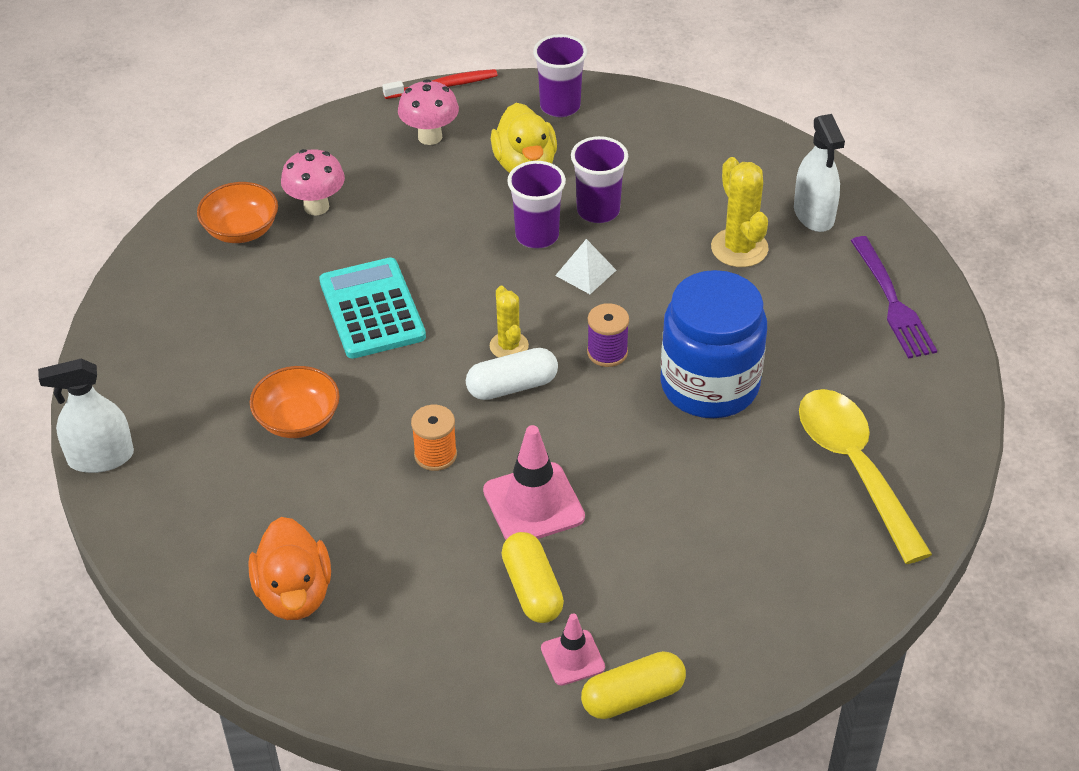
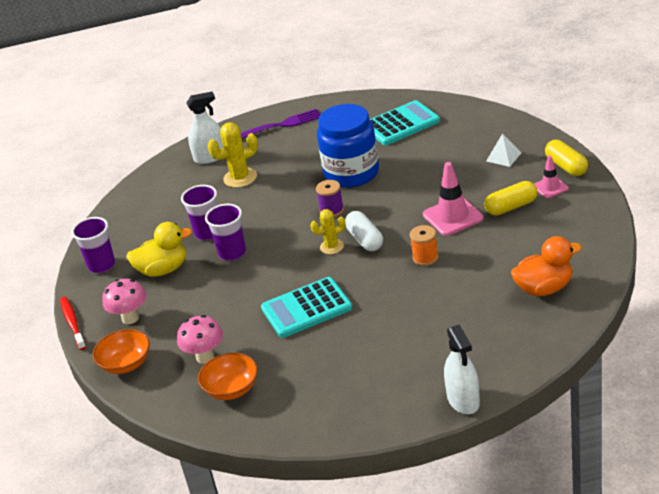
camera: 90 degrees left, 10 degrees down
(298, 420) = (410, 318): orange bowl -> orange bowl (126, 364)
(585, 273) = (265, 229): white pyramid -> white pyramid (503, 157)
(854, 467) = (401, 124): yellow spoon -> turquoise calculator

